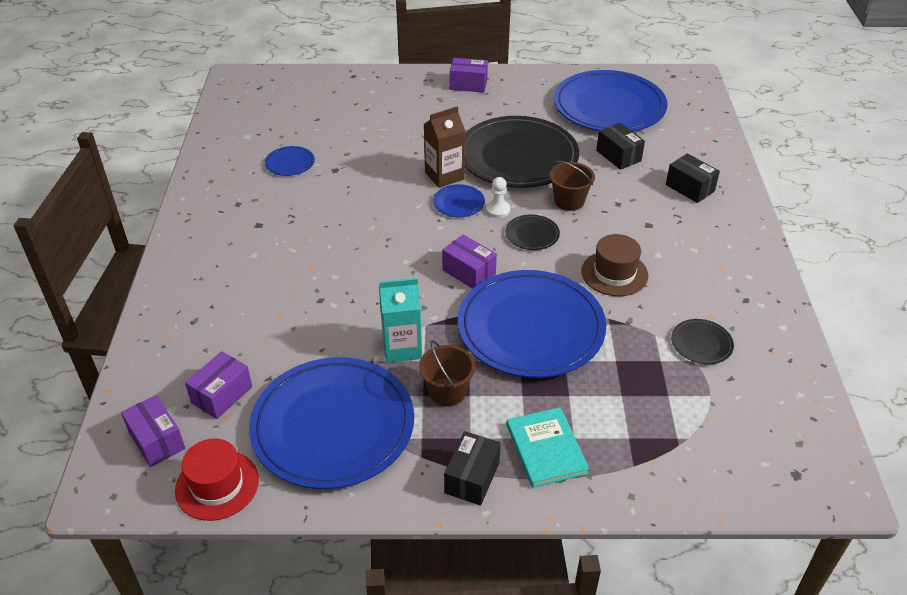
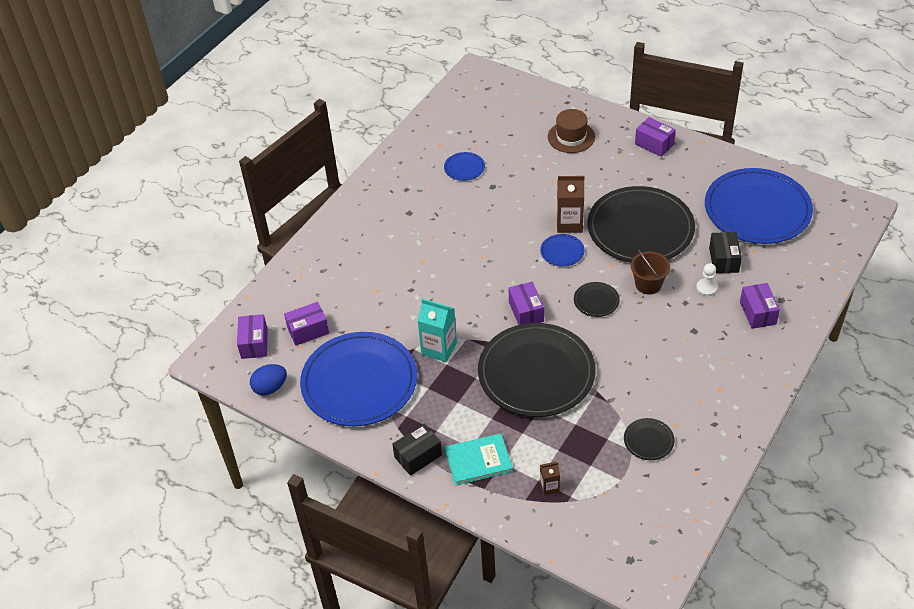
camera: 35 degrees right, 5 degrees up
(217, 485) = (270, 388): red hat -> blue egg
(447, 392) = (445, 393): brown bucket -> none
(498, 210) = (587, 269): white pawn -> white pawn (706, 288)
(531, 327) = (536, 373): blue plate -> black plate
(546, 449) = (478, 461): turquoise book -> turquoise book turned 60 degrees clockwise
(614, 273) = (632, 359): brown hat -> brown hat (571, 137)
(647, 439) = (549, 487): none -> brown carton
(690, 188) = (757, 313): black box -> purple box

